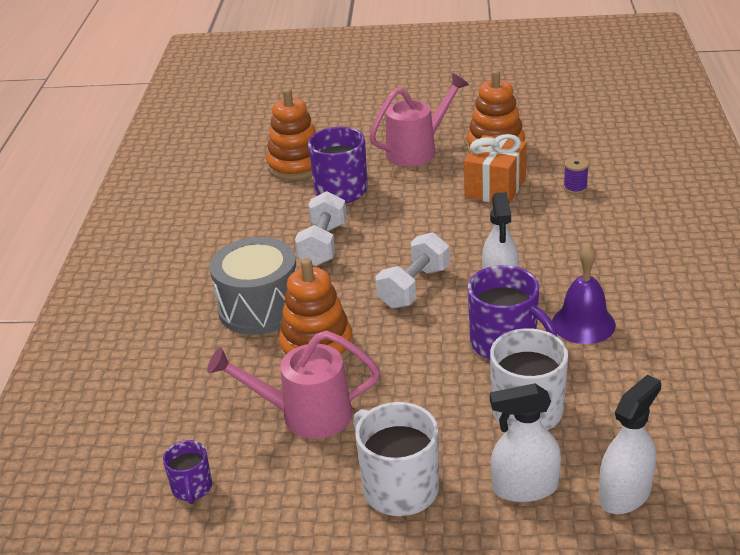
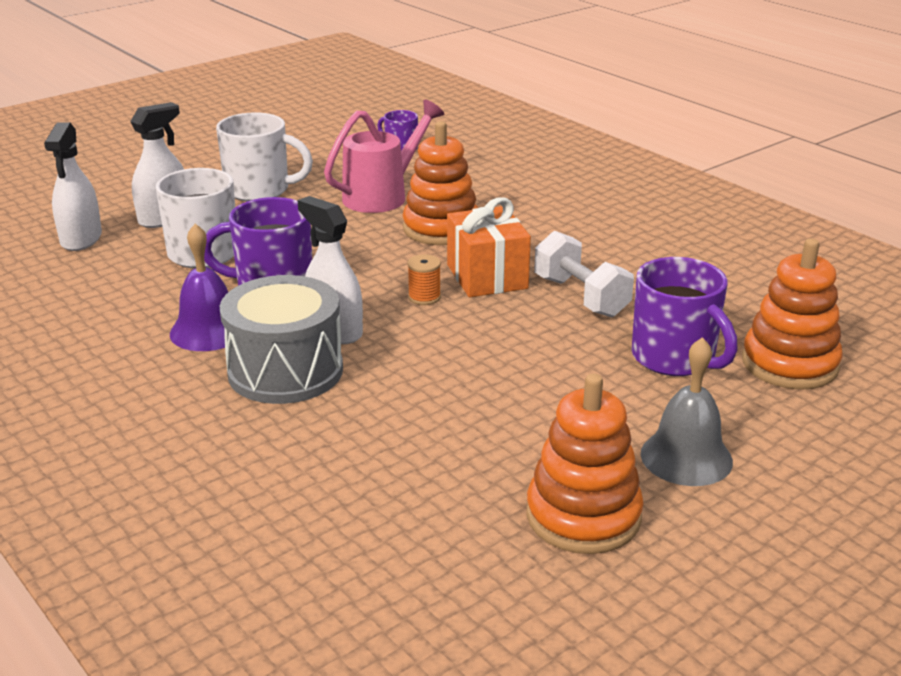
camera: 135 degrees right, 5 degrees down
(260, 308) = (539, 233): grey drum -> grey drum (285, 371)
(414, 287) = (424, 297): white dumbbell -> orange spool
(417, 150) = (686, 457): pink watering can -> grey bell
(495, 188) = (490, 444): orange gift -> orange gift (487, 276)
(575, 188) = (376, 494): purple spool -> none

